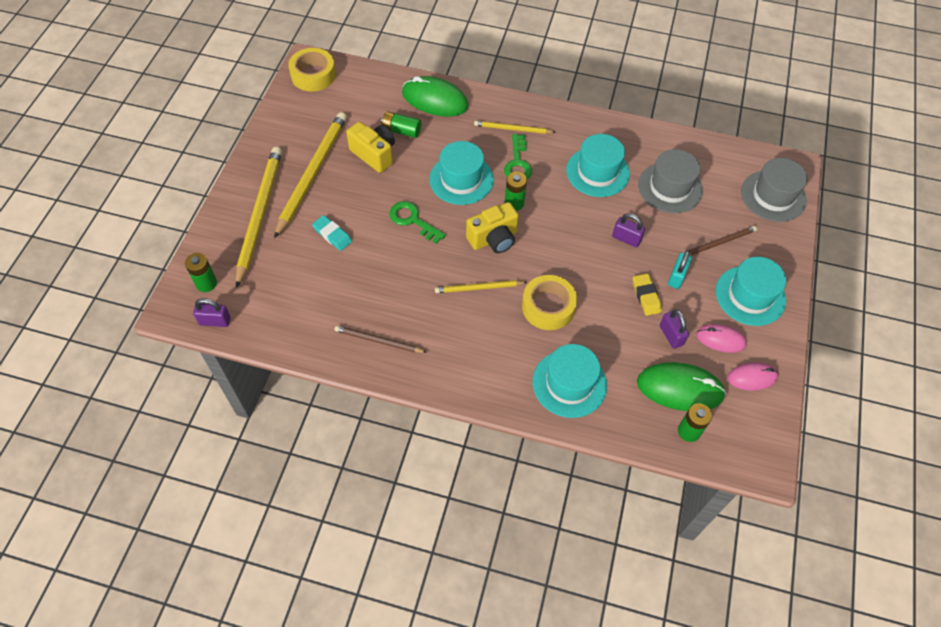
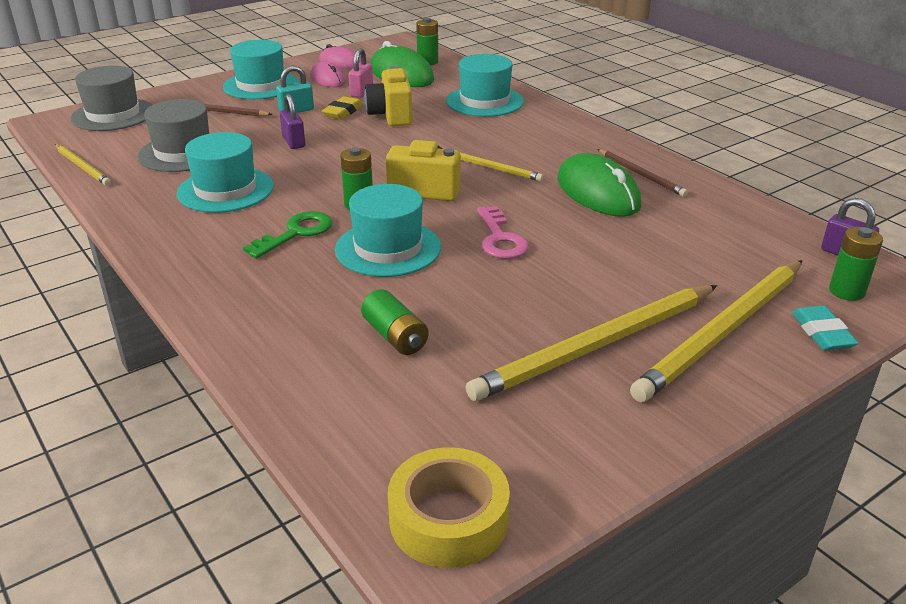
camera: 140 degrees left, 25 degrees down
(332, 235) = (624, 268): turquoise eraser -> turquoise eraser (822, 333)
(374, 154) = (473, 326): yellow camera -> yellow camera (391, 115)
(412, 220) = (500, 239): green key -> pink key
(435, 100) = (288, 353): green mouse -> green mouse (598, 192)
(512, 129) = (243, 266): yellow pencil -> yellow pencil (82, 167)
(548, 307) = (439, 136): yellow tape -> none
(671, 335) = (361, 92): purple padlock -> pink padlock

